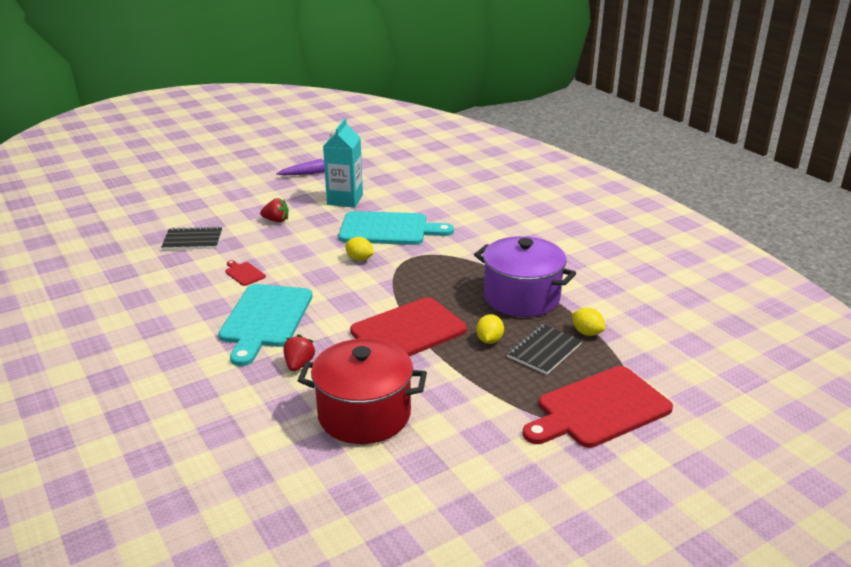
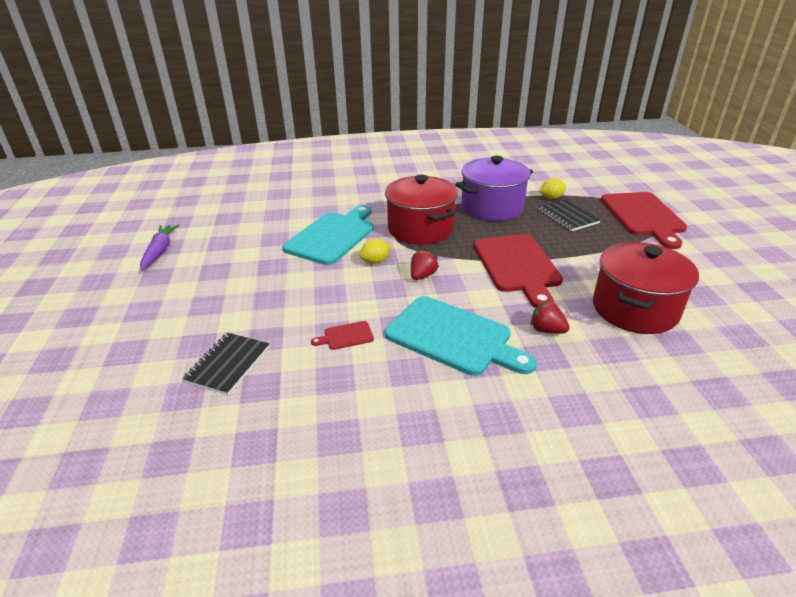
camera: 65 degrees left, 5 degrees up
(276, 220) = (245, 294): red strawberry -> red strawberry (422, 276)
(345, 200) = (247, 246): turquoise carton -> none
(437, 267) = (420, 229): none -> red pot
(489, 340) = (545, 233): yellow lemon -> none

